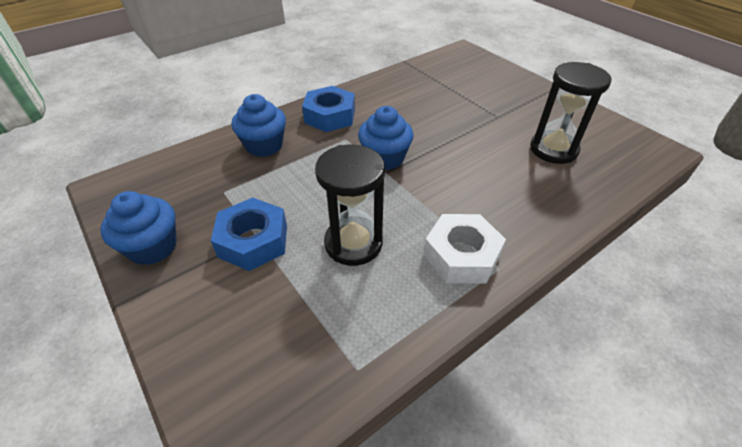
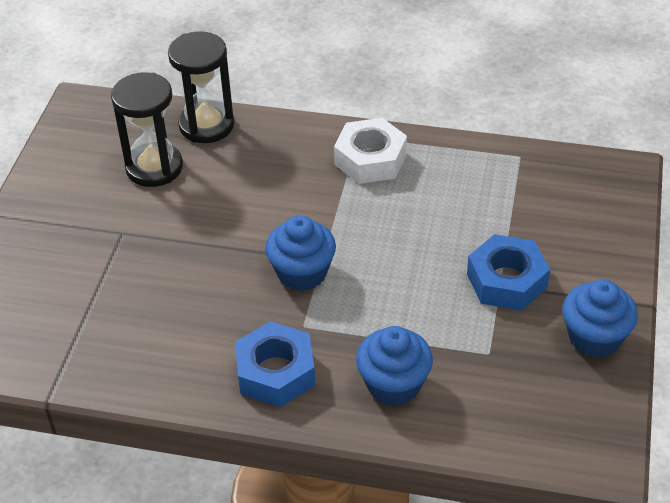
camera: 130 degrees left, 0 degrees up
(353, 243) = (432, 222): black hourglass -> black hourglass (206, 125)

